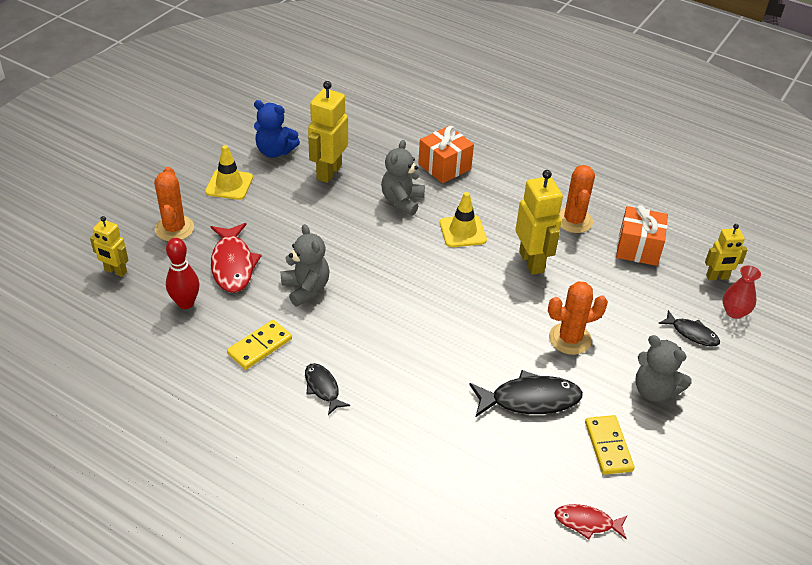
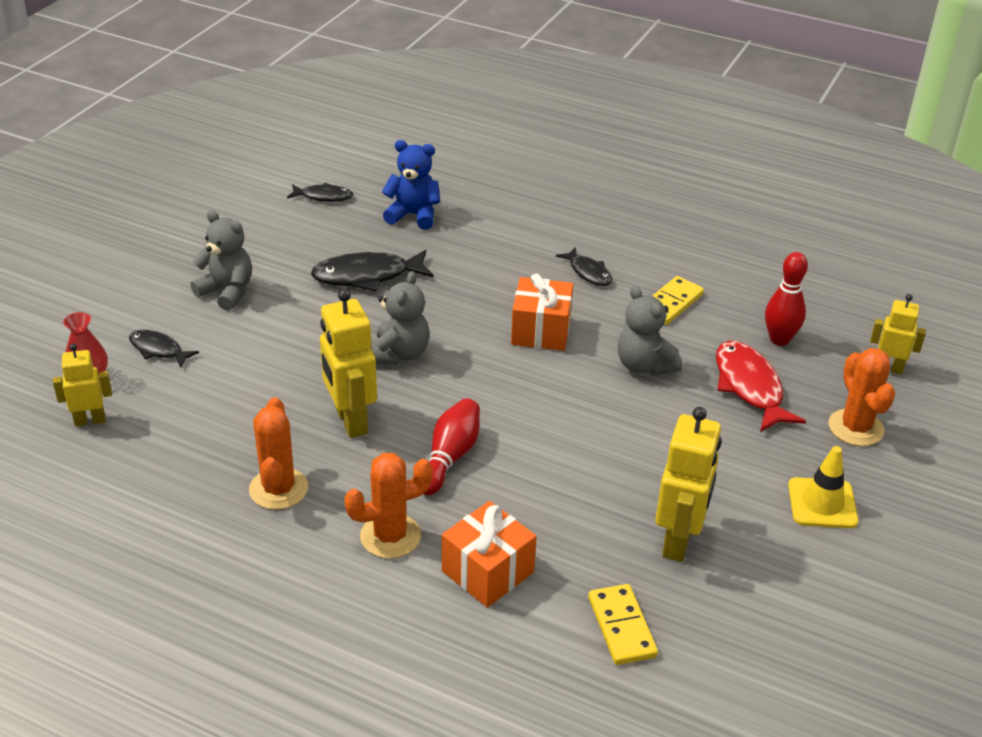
camera: 175 degrees right, 5 degrees down
(275, 151) = (784, 575): blue teddy bear -> blue teddy bear (413, 215)
(402, 201) = (547, 499): grey teddy bear -> grey teddy bear (399, 354)
(462, 231) = (449, 457): yellow traffic cone -> red bowling pin
(570, 339) = (313, 334): orange cactus -> orange cactus (390, 536)
(587, 522) = (323, 196): red fish -> black fish
(608, 446) = (291, 245): yellow domino -> yellow domino (621, 627)
(638, 248) = (190, 453): orange gift -> orange gift (541, 331)

